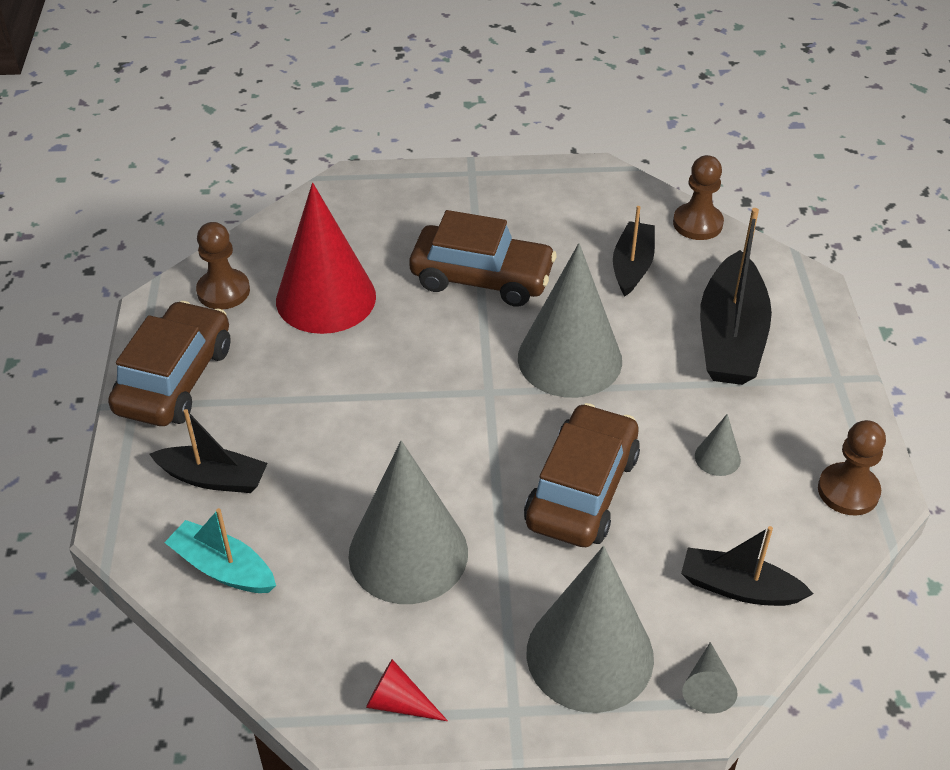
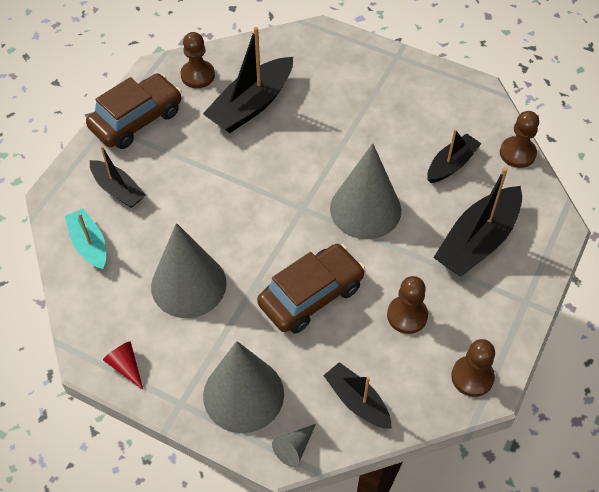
camera: 30 degrees right, 10 degrees up
(326, 298) = (251, 105): red cone -> black boat
(482, 278) = (351, 131): brown car -> none
(717, 458) = (407, 315): grey cone -> brown pawn

